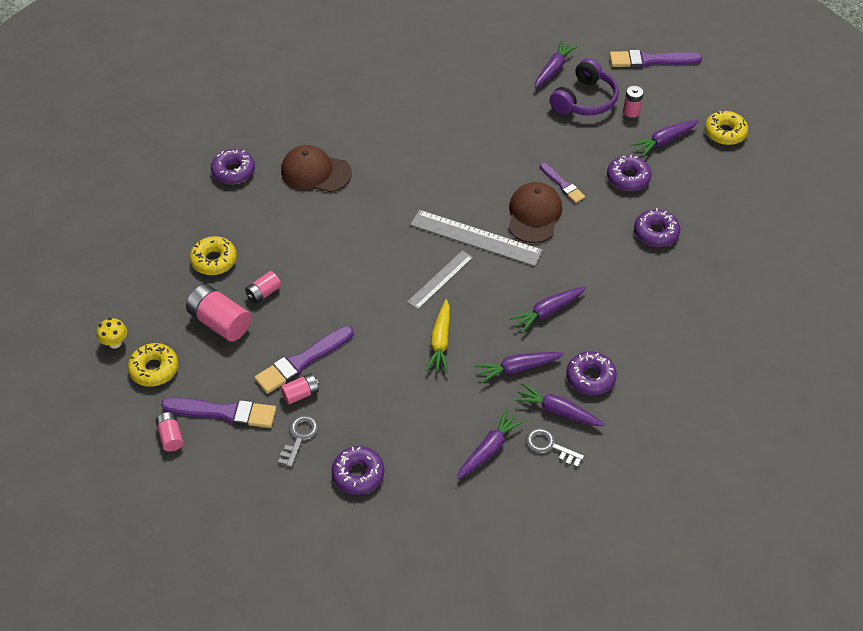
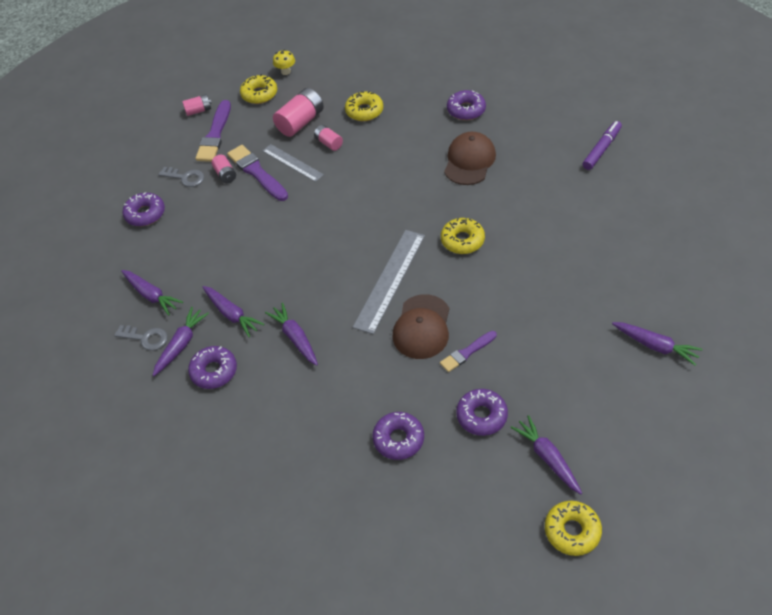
camera: 95 degrees right, 0 degrees up
(315, 75) = (601, 149): none -> purple marker
(427, 182) = (462, 240): none -> yellow donut
(440, 279) = (338, 255): grey ruler -> grey ruler (292, 163)
(440, 341) = (268, 258): yellow carrot -> none
(517, 368) = (232, 314): purple carrot -> purple carrot turned 150 degrees clockwise
(534, 215) = (422, 327): brown cap -> brown cap turned 90 degrees clockwise
(549, 446) = (146, 338): grey key -> grey key turned 75 degrees clockwise
(584, 100) = (607, 376): purple headphones -> none
(631, 111) = (594, 425): pink battery -> none
(650, 60) = (696, 452): purple brush -> none

